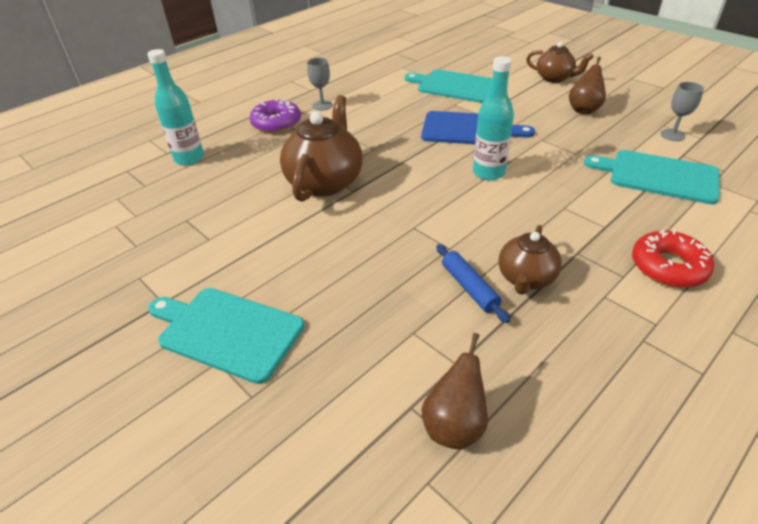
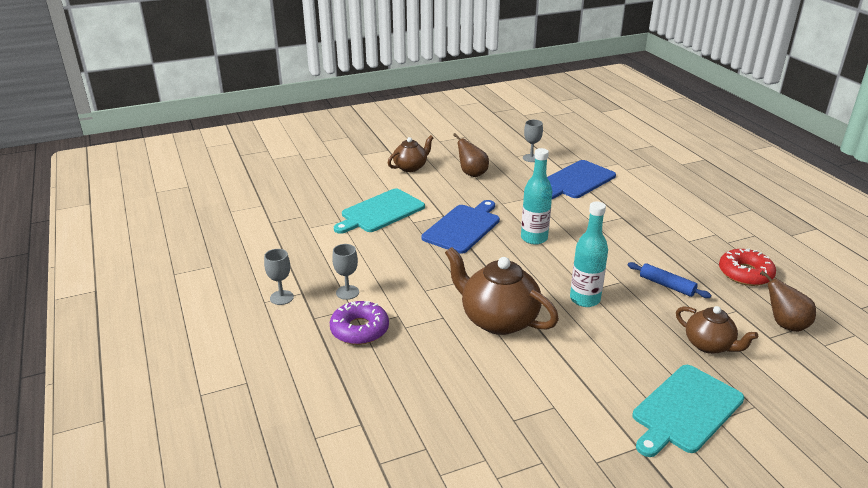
camera: 70 degrees left, 10 degrees down
(189, 158) = (389, 405): turquoise bottle -> turquoise bottle (585, 299)
(299, 85) = (281, 297): none -> grey goblet
(469, 287) = (667, 285): blue rolling pin -> blue rolling pin turned 45 degrees clockwise
(526, 278) = (664, 262): brown teapot -> brown teapot (709, 345)
(658, 176) = (577, 181): turquoise cutting board -> blue cutting board
(668, 267) = (669, 212): red donut -> red donut (745, 273)

